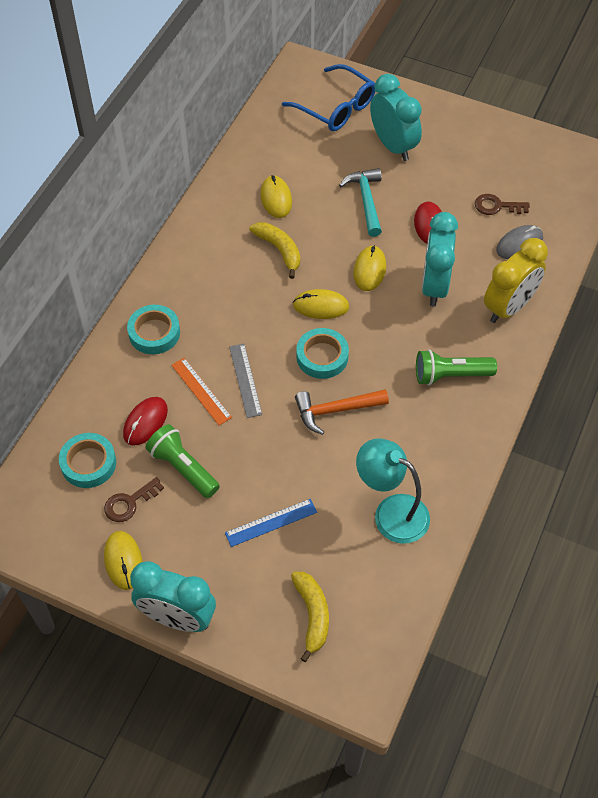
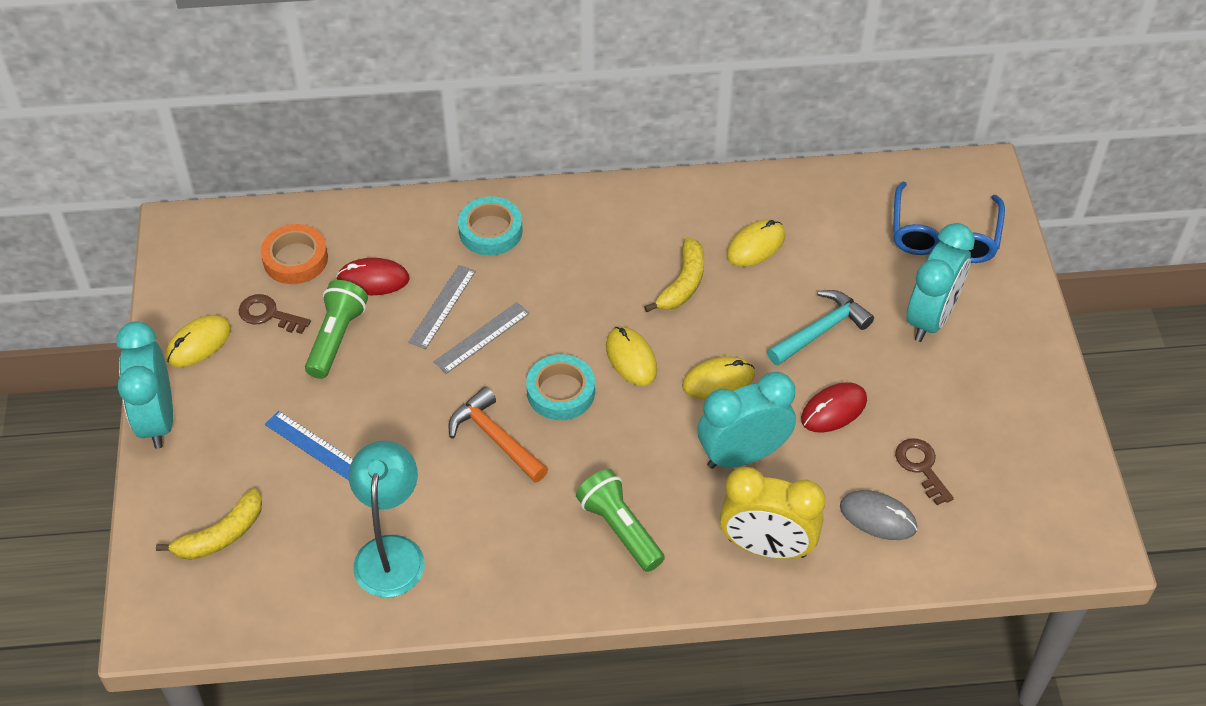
camera: 60 degrees right, 5 degrees down
(88, 463) = (295, 259): turquoise tape -> orange tape
(201, 391) = (442, 306): orange ruler -> grey ruler

